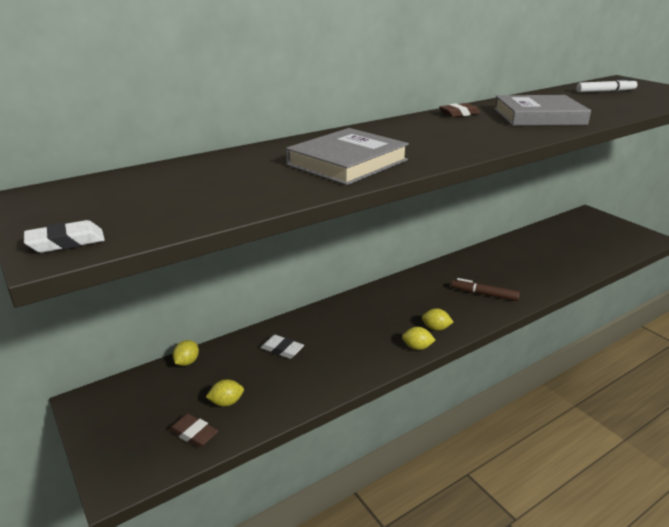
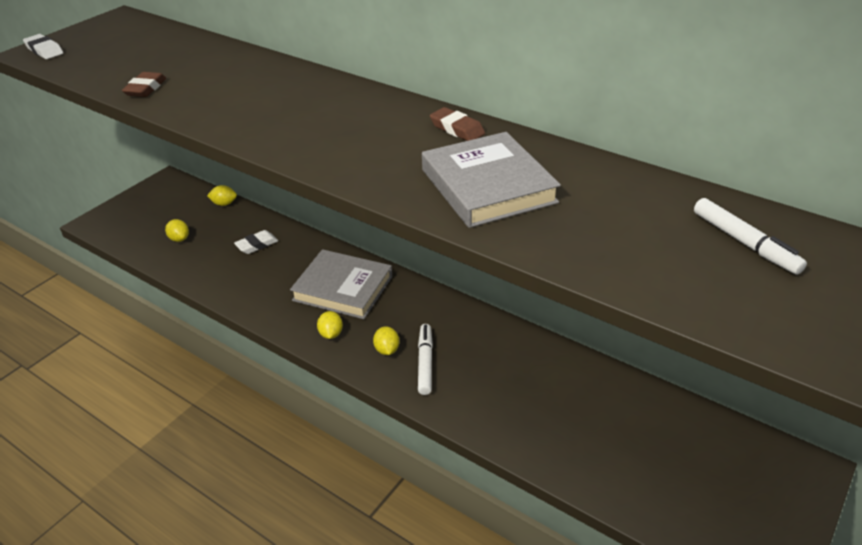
camera: 70 degrees right, 10 degrees up
(193, 434) = (142, 236): brown eraser -> brown eraser (145, 89)
(282, 349) = (257, 245): white eraser -> white eraser turned 45 degrees clockwise
(347, 162) = (227, 99): grey book -> grey book (343, 288)
(417, 347) = (290, 327): yellow lemon -> yellow lemon (387, 350)
(484, 294) = (425, 363): brown marker -> white marker

